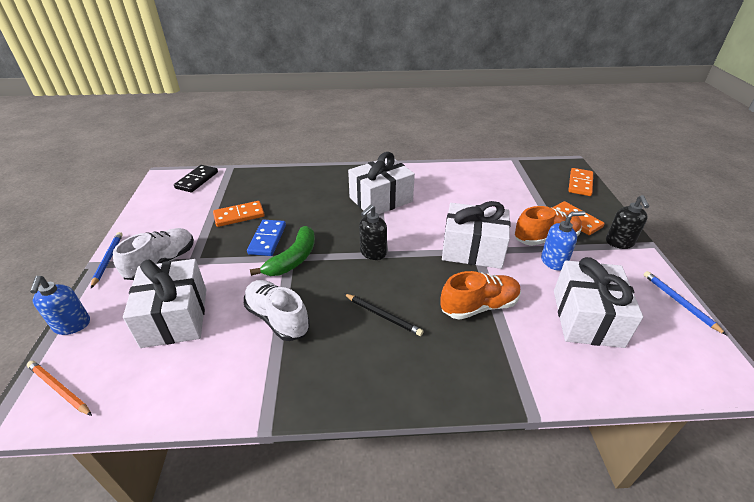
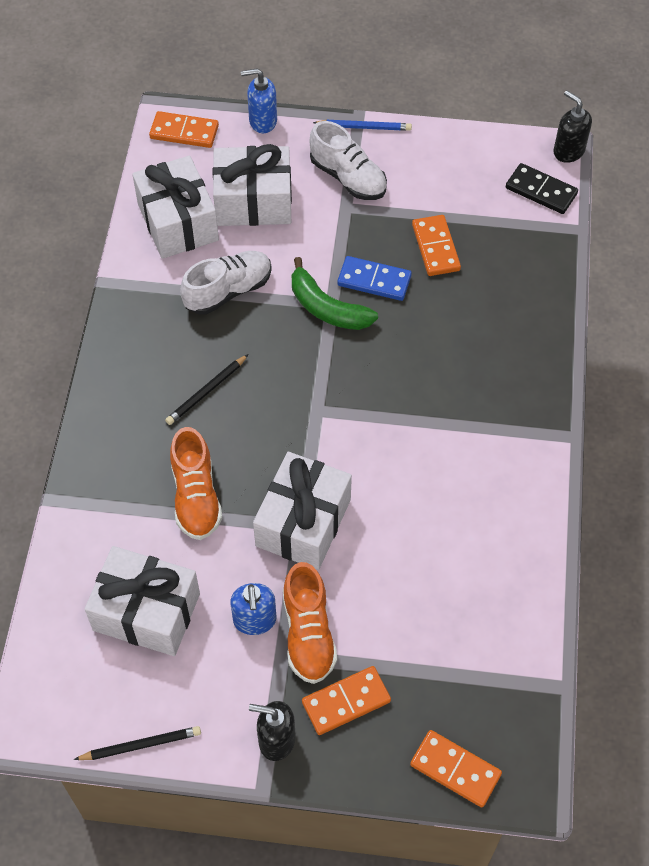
camera: 100 degrees right, 20 degrees up
(59, 389) = (184, 132): orange pencil -> orange domino
(373, 253) = (321, 398): black soap dispenser -> black soap dispenser (568, 151)
(381, 199) = (450, 428): white gift -> white gift (178, 222)
(679, 302) = (141, 745): blue pencil -> black pencil

